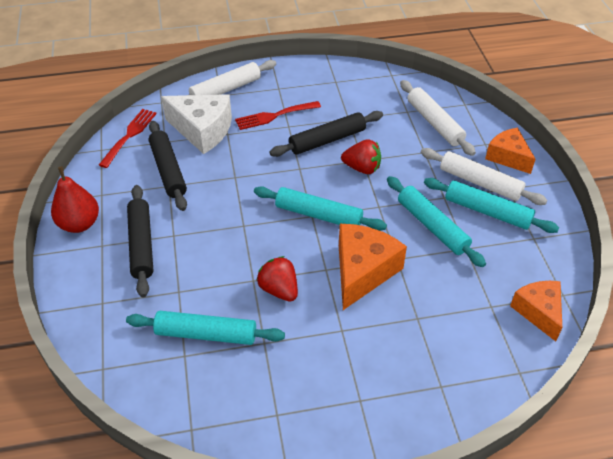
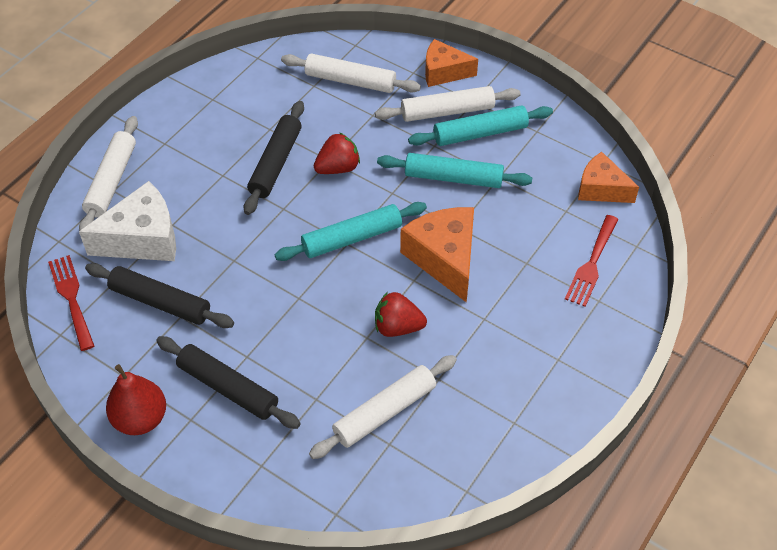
camera: 45 degrees left, 5 degrees up
(206, 334) = (384, 412): turquoise rolling pin -> white rolling pin
(274, 116) = (196, 174): red fork -> red fork (592, 264)

